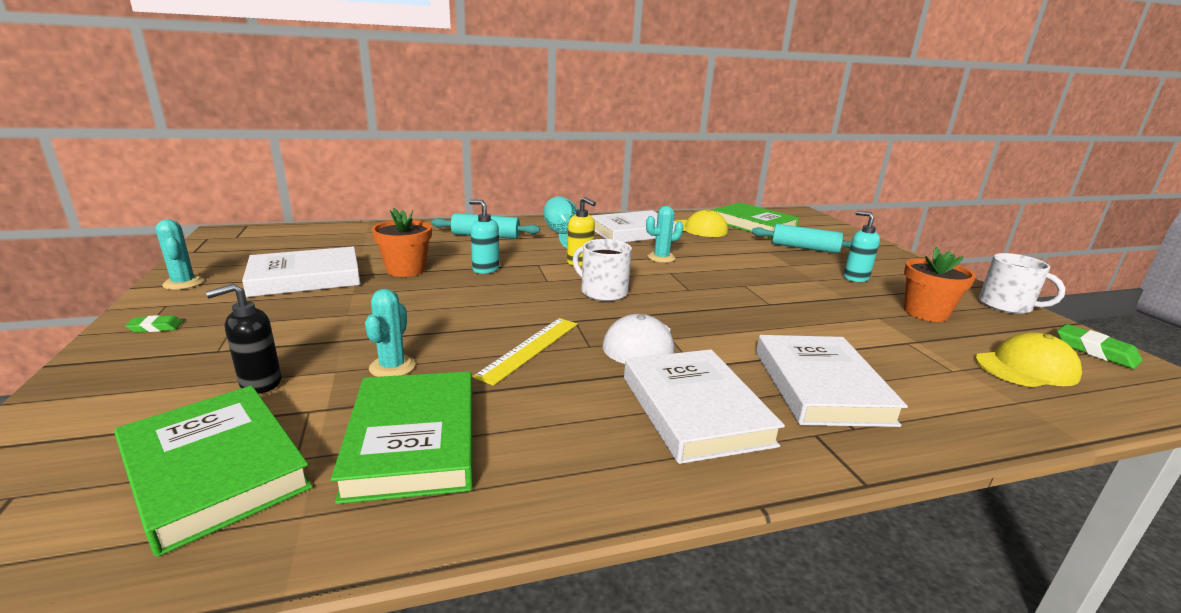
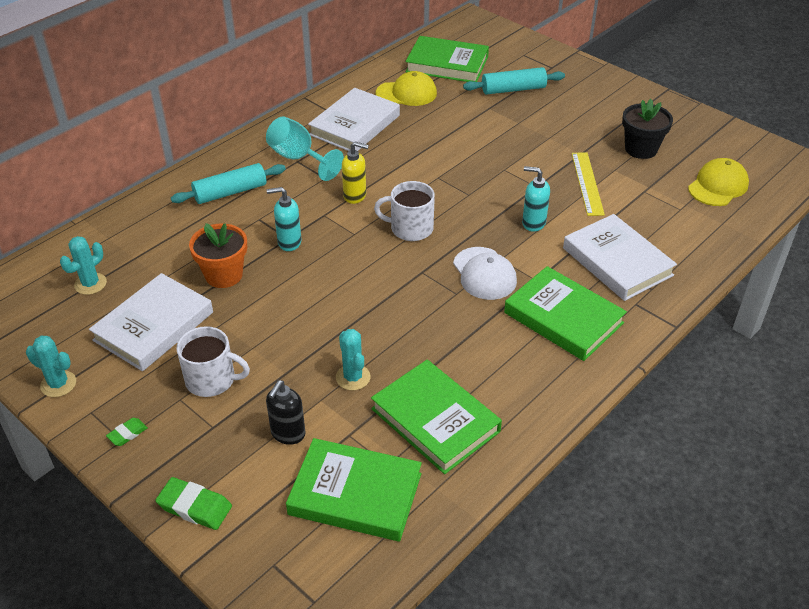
camera: 30 degrees left, 20 degrees up
(529, 348) = (421, 316): yellow ruler -> yellow ruler (587, 183)
(661, 258) = (413, 158): turquoise cactus -> turquoise cactus (90, 284)
(694, 410) = (563, 318): white book -> green book
(855, 278) = (575, 121): turquoise soap dispenser -> turquoise soap dispenser (533, 223)
(925, 313) = (641, 149): orange flower pot -> black flower pot
(1006, 305) = (686, 115): white mug -> white mug (211, 380)
(1095, 351) = (750, 148): green eraser -> green eraser (195, 507)

